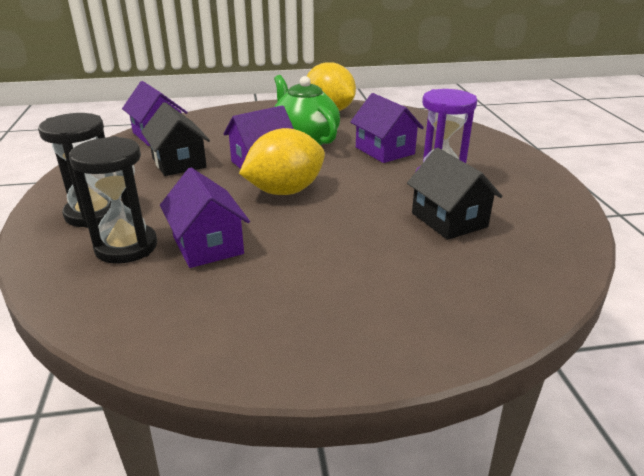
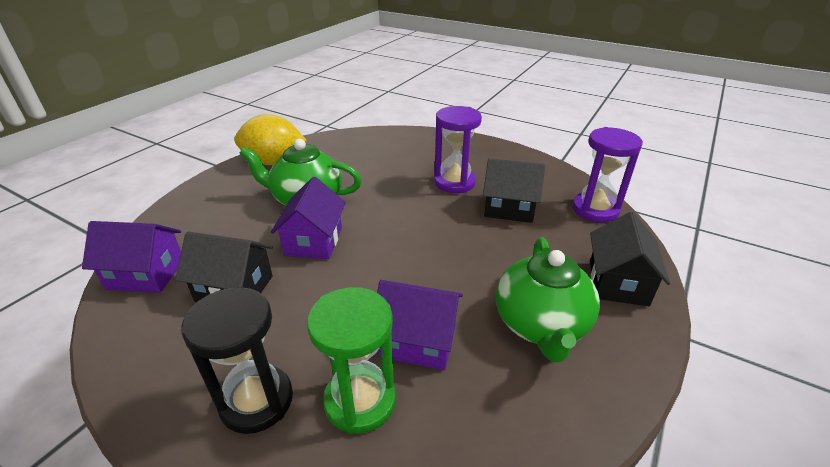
camera: 50 degrees left, 5 degrees up
(126, 247) = (360, 401): black hourglass -> green hourglass
(285, 191) = (380, 254): yellow lemon -> none
(298, 295) = (541, 325): none -> green teapot
(384, 150) = (381, 177): purple house -> none
(429, 322) = (618, 282): none -> black house
(543, 268) = (595, 209): none -> purple hourglass

